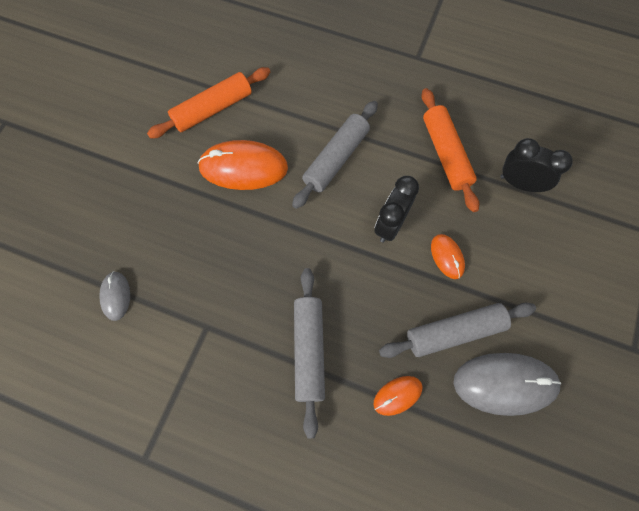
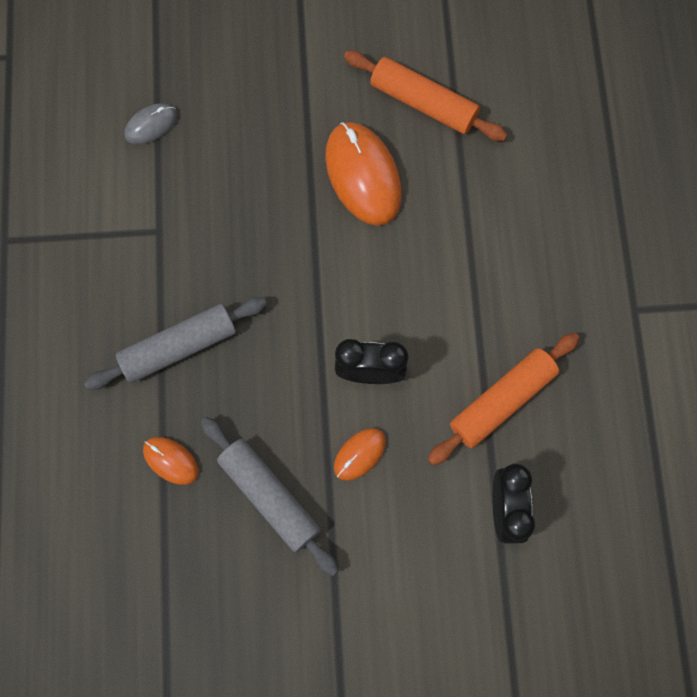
camera: 65 degrees right, 5 degrees up
(336, 159) = (427, 273): grey rolling pin -> none
(505, 383) = (234, 574): grey mouse -> none

